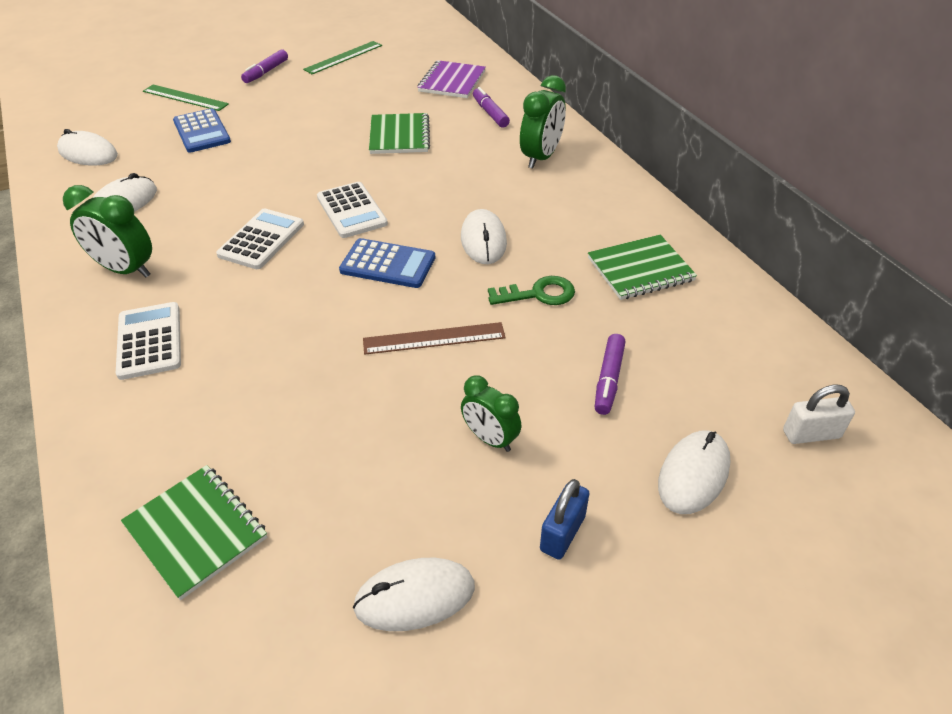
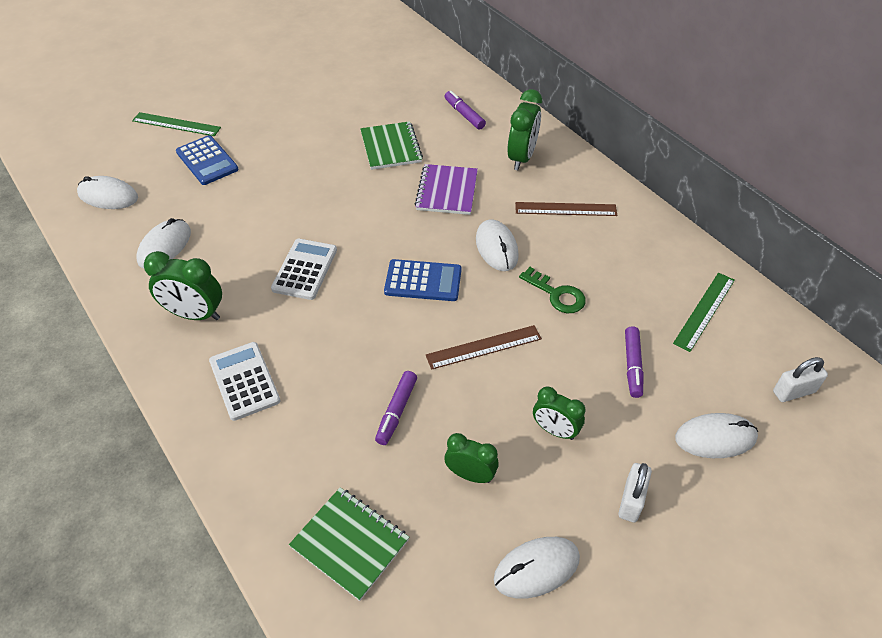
camera: 10 degrees left, 5 degrees up
(266, 72) = (243, 87): purple marker -> purple marker (397, 411)
(343, 57) = (310, 64): green ruler -> green ruler (704, 311)
(351, 211) = (374, 231): white calculator -> none
(369, 474) = (470, 475): none -> green clock
(452, 81) = (419, 83): purple notebook -> purple notebook (446, 191)
(538, 294) = (557, 294): green key -> green key turned 60 degrees clockwise
(562, 533) = (631, 501): blue padlock -> white padlock
(576, 210) = (565, 209): none -> brown ruler
(640, 269) = (632, 261): green notebook -> none
(693, 474) = (715, 438): white mouse -> white mouse turned 60 degrees clockwise

